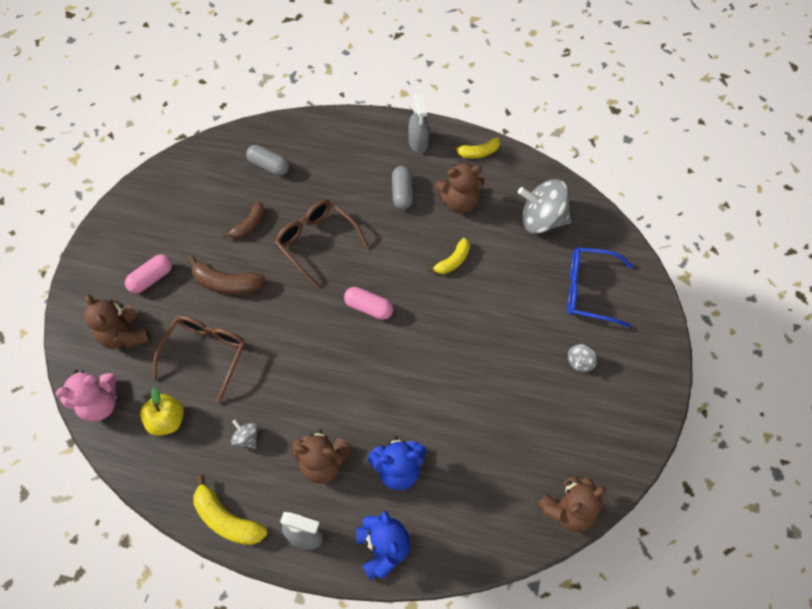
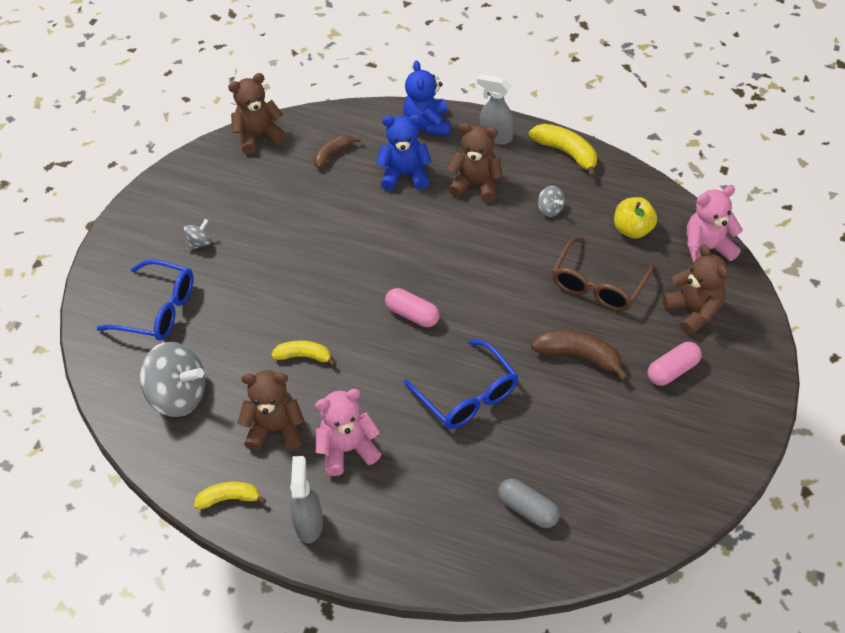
camera: 170 degrees left, 10 degrees down
(249, 225) = (554, 425): brown banana -> brown banana (333, 154)
(316, 241) = (467, 395): brown glasses -> blue glasses
(402, 193) = (347, 449): grey capsule -> pink teddy bear
(452, 261) = (304, 356): yellow banana -> yellow banana turned 45 degrees clockwise

